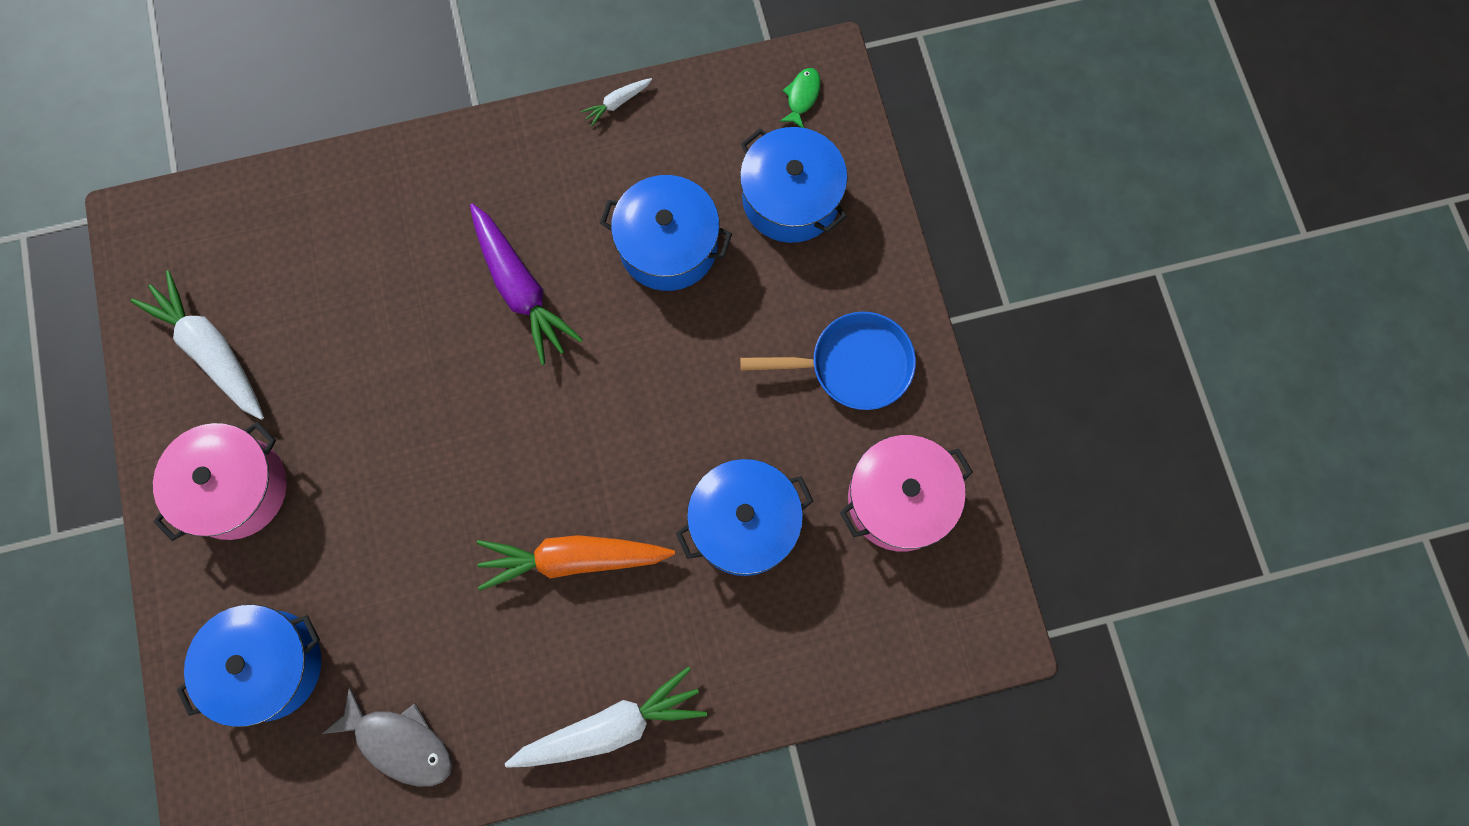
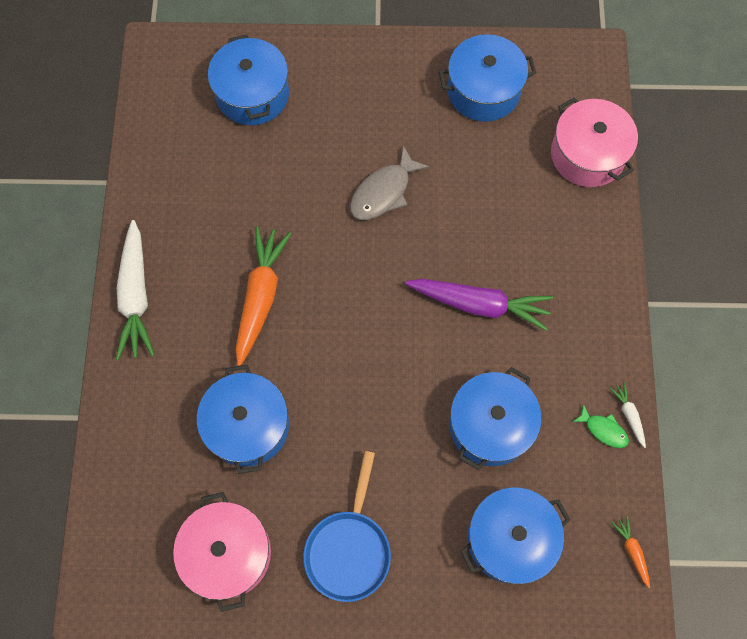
camera: 105 degrees right, 5 degrees down
(211, 350) = (483, 91): white carrot -> blue pot
(236, 488) = (379, 92): pink pot -> pink pot (587, 154)
(400, 742) = (175, 162): grey fish -> grey fish (383, 192)
(521, 289) = (480, 304): purple carrot -> purple carrot turned 150 degrees counterclockwise
(767, 76) = (632, 551): none -> orange carrot
(802, 96) = (606, 577): green fish -> green fish (603, 430)

